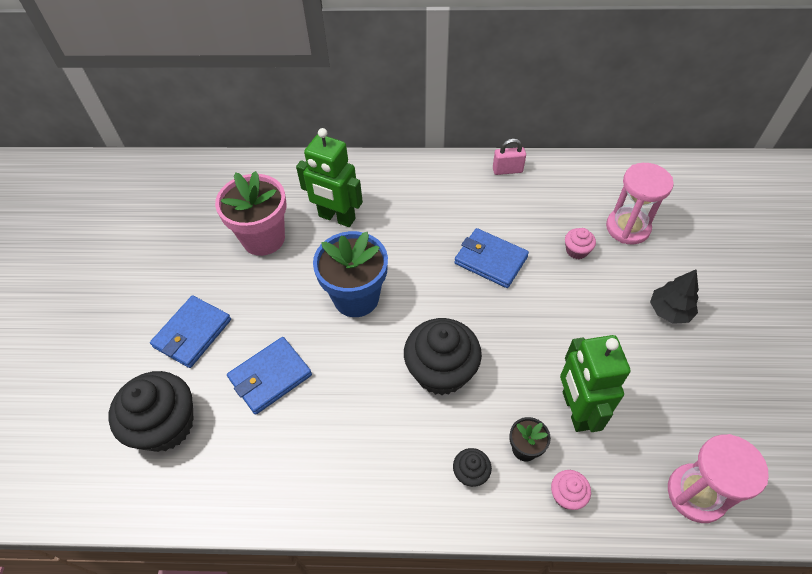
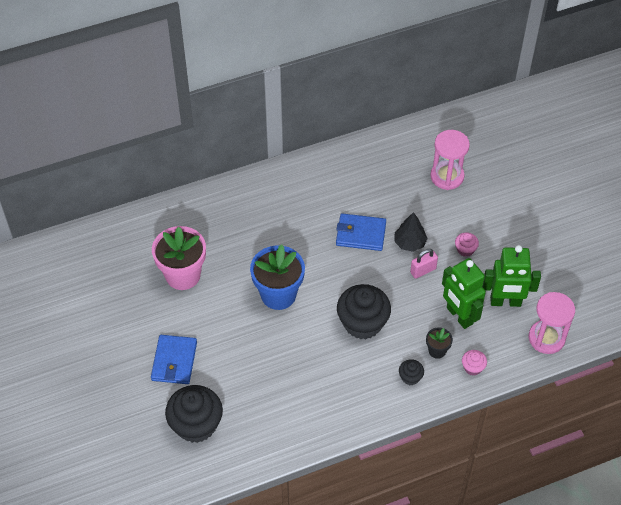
camera: 25 degrees left, 0 degrees up
(270, 377) = (249, 369): blue wallet -> none
(336, 218) = (230, 240): green robot -> green robot (505, 302)
(507, 170) = (341, 158): pink padlock -> pink padlock (423, 270)
(576, 250) = (418, 206): pink cupcake -> pink cupcake (465, 249)
(669, 311) = (495, 229): black tree -> black tree (410, 243)

